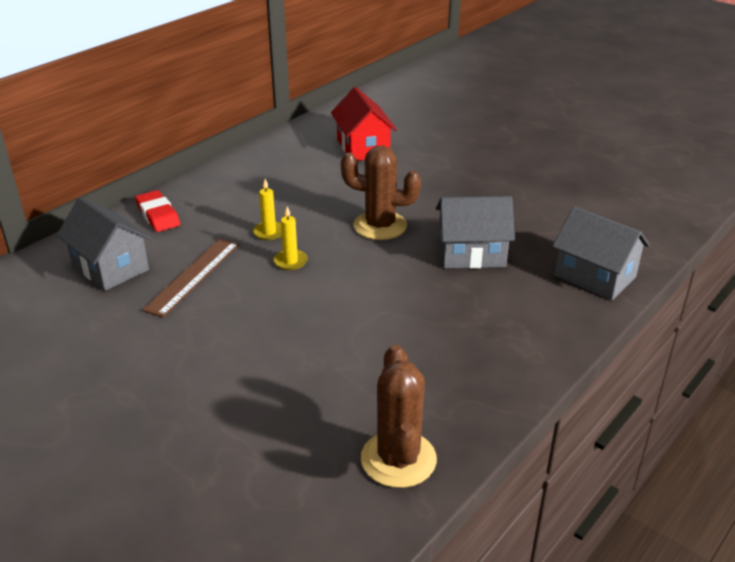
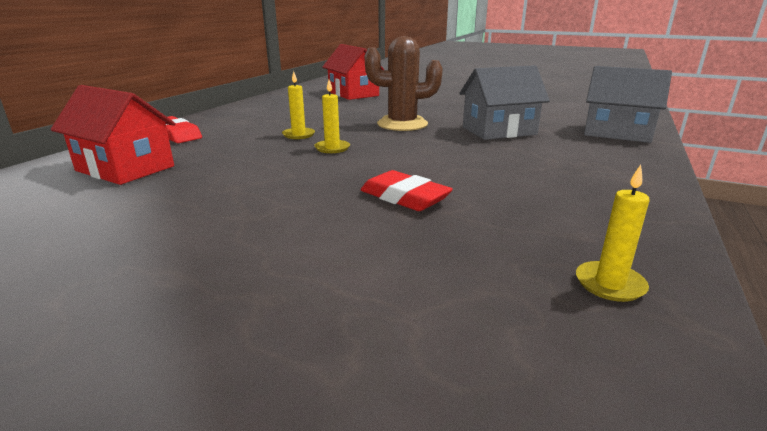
camera: 15 degrees left, 10 degrees down
(110, 267) = (125, 168): grey house -> red house
(193, 276) = (229, 165): brown ruler -> none
(316, 345) = (404, 197): none -> red eraser
(398, 459) = (609, 284): brown cactus -> yellow candle

